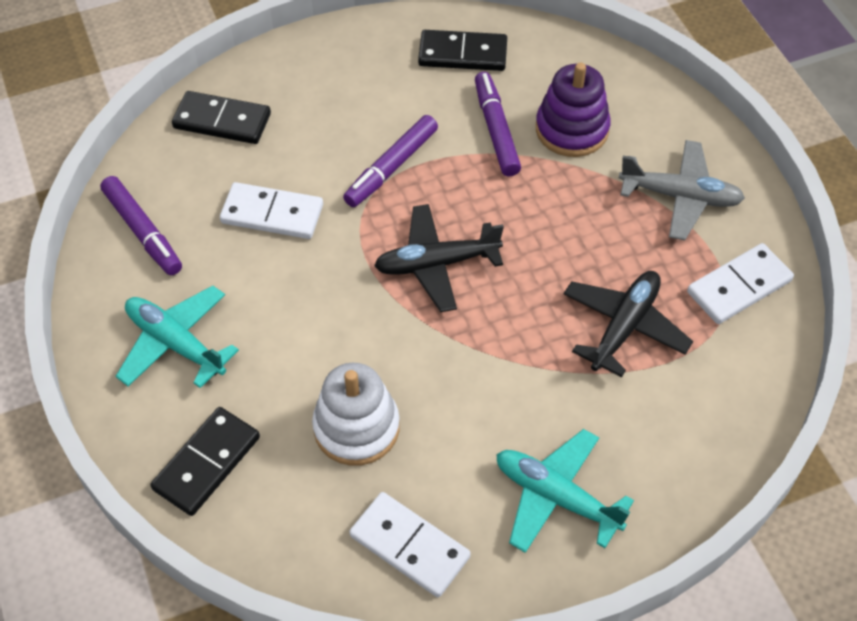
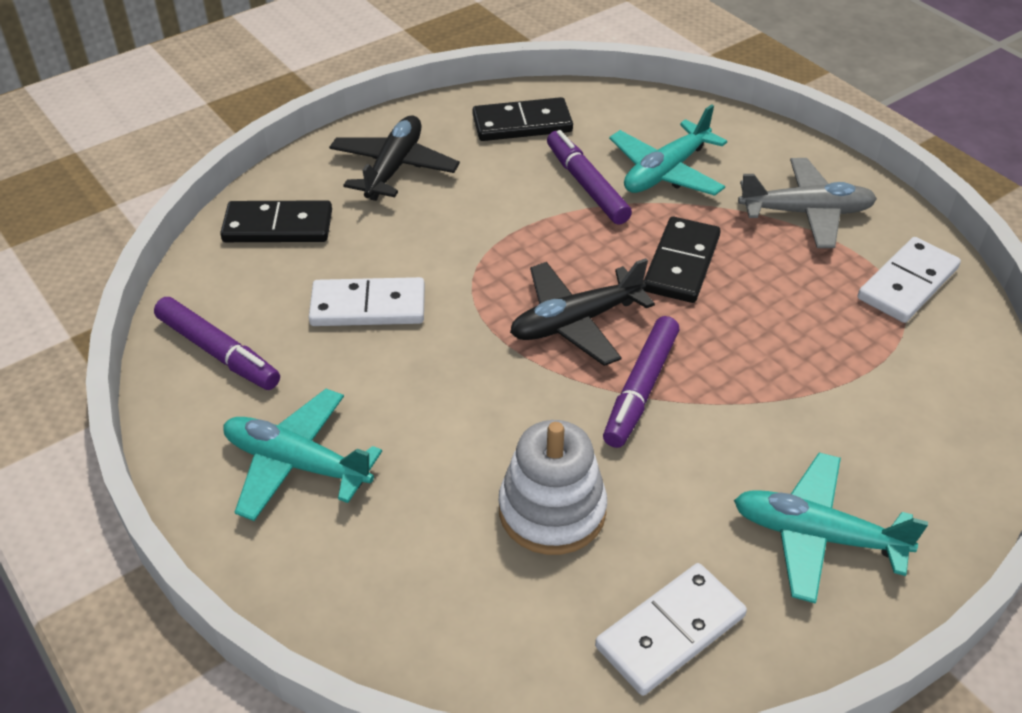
camera: 15 degrees left, 10 degrees down
(206, 463) = (381, 591): black domino -> black domino (681, 263)
(391, 167) = (487, 238): purple marker -> purple marker (641, 389)
(410, 546) = (670, 631): white domino -> white domino turned 60 degrees counterclockwise
(572, 129) = (666, 172): purple stacking toy -> turquoise plane
(624, 327) = (808, 345): black plane -> black plane (394, 168)

